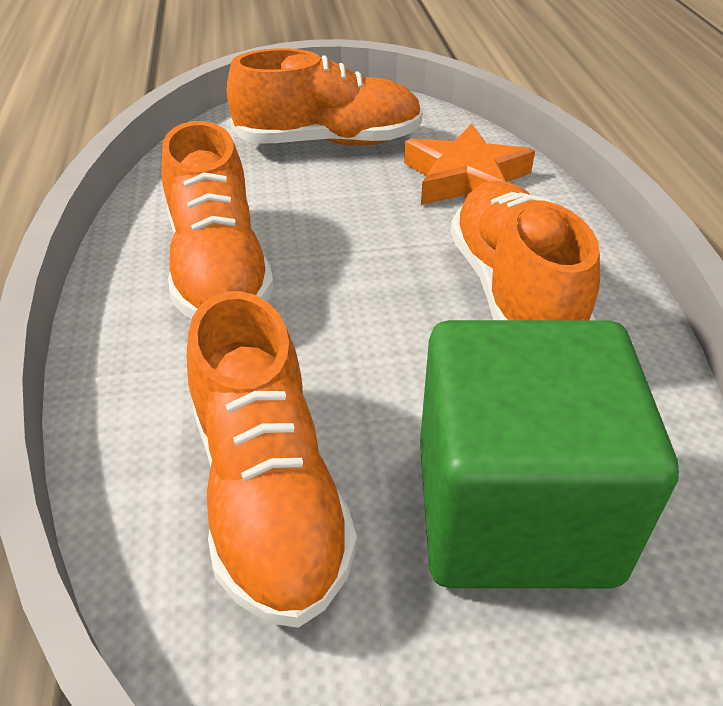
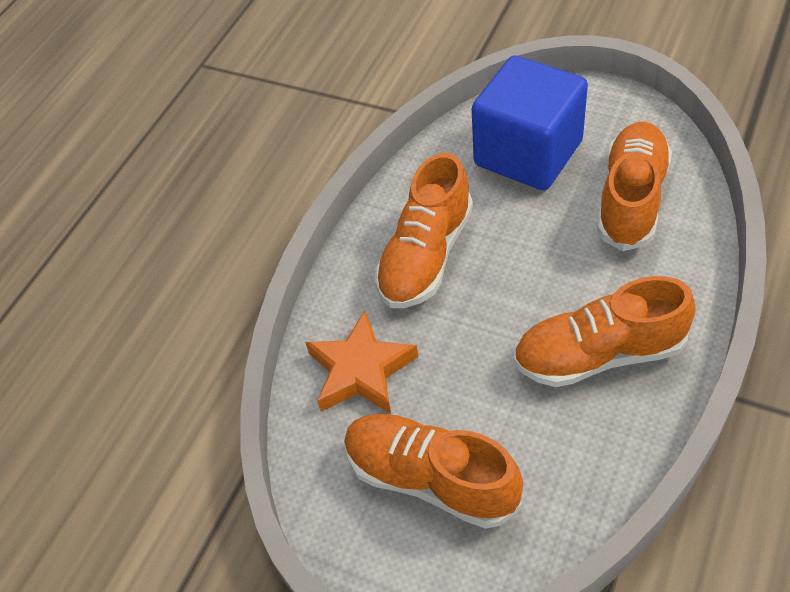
camera: 140 degrees left, 10 degrees up
(219, 270) = (599, 354): orange shoe -> orange shoe turned 120 degrees counterclockwise
(514, 510) = (528, 153): green cube -> blue cube

